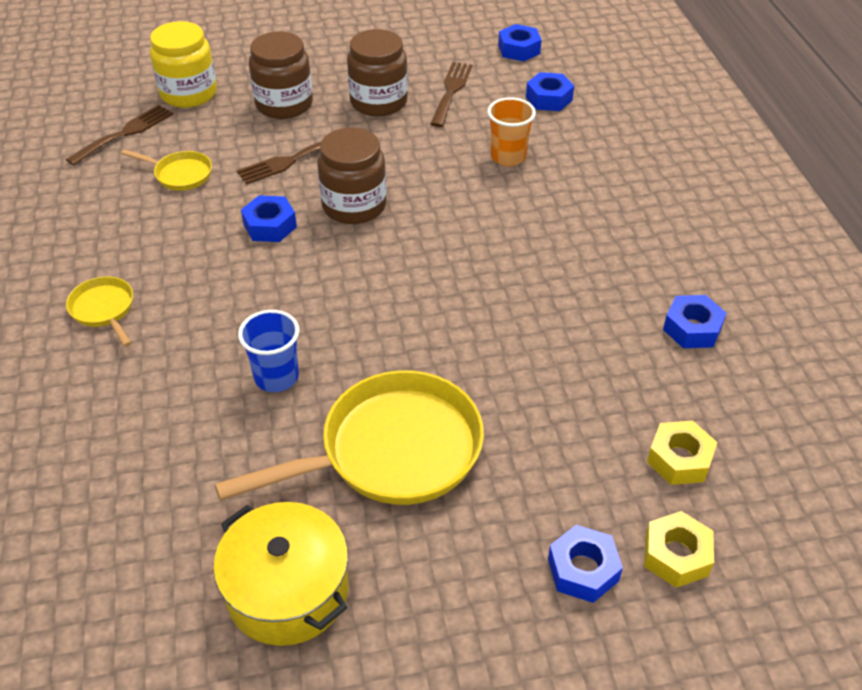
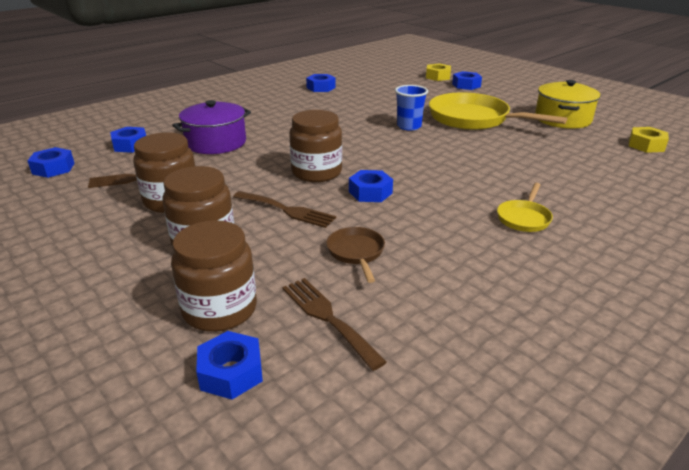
camera: 120 degrees left, 15 degrees down
(125, 133) = (327, 317): brown fork -> brown fork turned 45 degrees clockwise
(126, 85) = (231, 372): none -> blue nut
(180, 174) = (356, 253): yellow pan -> brown pan
(189, 93) = (220, 309): yellow jar -> brown jar
(276, 377) = (479, 151): blue cup -> blue cup (409, 126)
(508, 157) = (216, 143): orange cup -> purple pot
(679, 459) = (396, 81): yellow nut -> yellow nut (646, 145)

